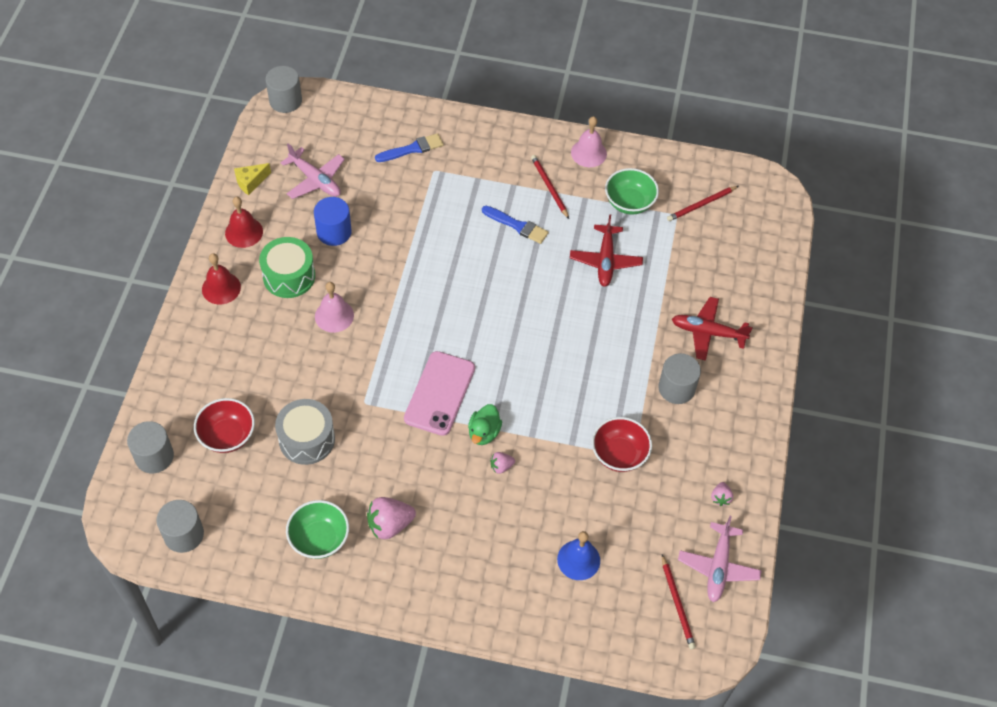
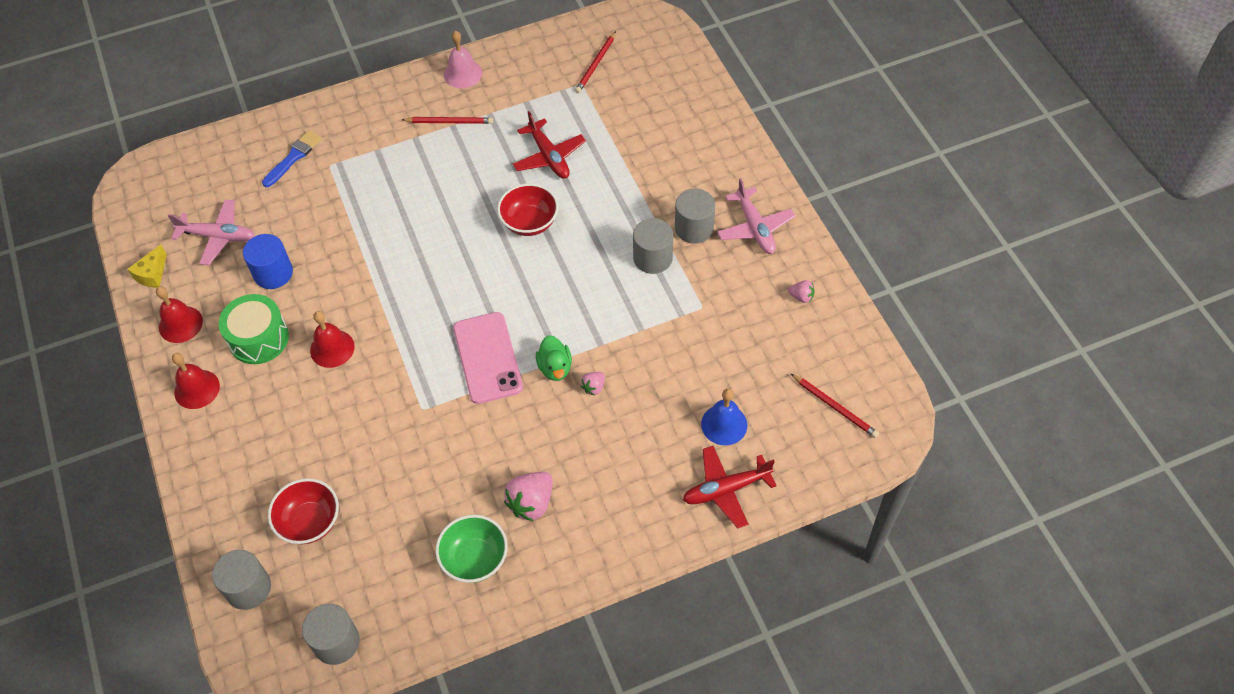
camera: 30 degrees left, 0 degrees up
(285, 101) = (131, 181): grey cylinder -> grey cylinder (652, 258)
(307, 439) = (392, 476): grey drum -> none
(334, 316) = (332, 348): pink bell -> red bell
(517, 226) = (446, 171): blue brush -> none
(549, 187) = (449, 122): red pencil -> red pencil turned 150 degrees clockwise
(619, 454) = (689, 313): red bowl -> red bowl (529, 222)
(629, 203) = (532, 96): green bowl -> none
(707, 332) = (684, 166): red plane -> red plane (726, 489)
(718, 567) = (844, 355): pink plane -> pink plane (755, 228)
(720, 498) = (801, 297): pink strawberry -> pink strawberry turned 45 degrees counterclockwise

